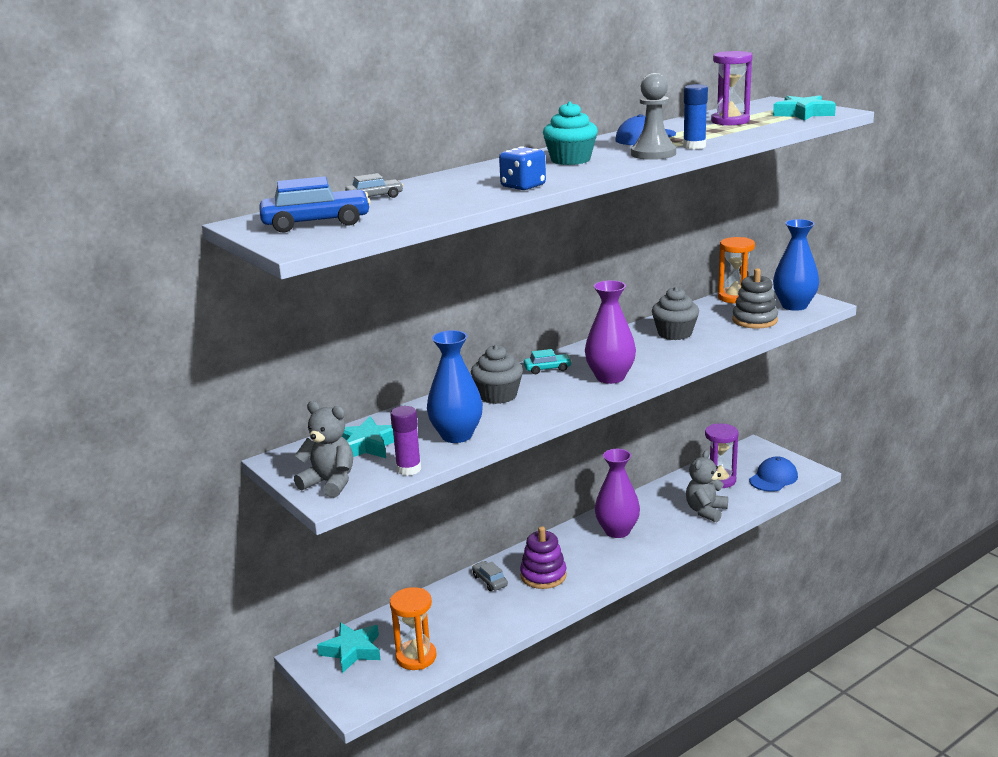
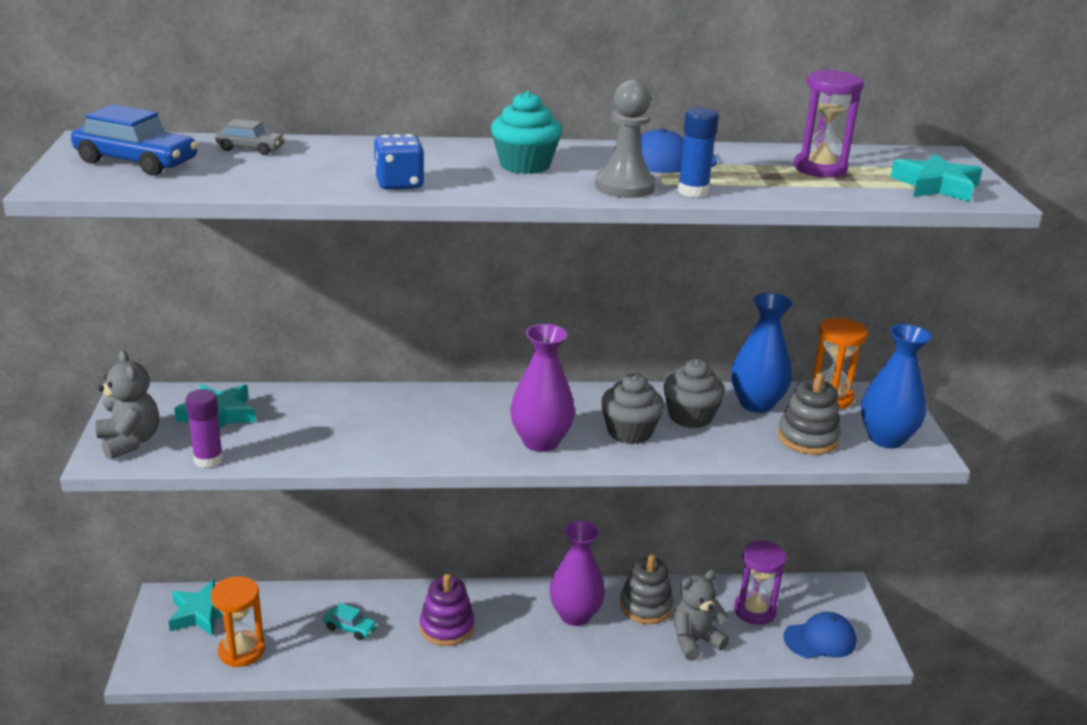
camera: 30 degrees right, 5 degrees up
(456, 435) = (302, 442): blue vase -> blue vase (756, 404)
(490, 581) = (393, 606): grey car -> none
(498, 395) = (405, 413): grey cupcake -> grey cupcake (629, 431)
(547, 369) = (496, 402): turquoise car -> turquoise car (350, 628)
(654, 507) = (646, 606): none -> grey stacking toy

